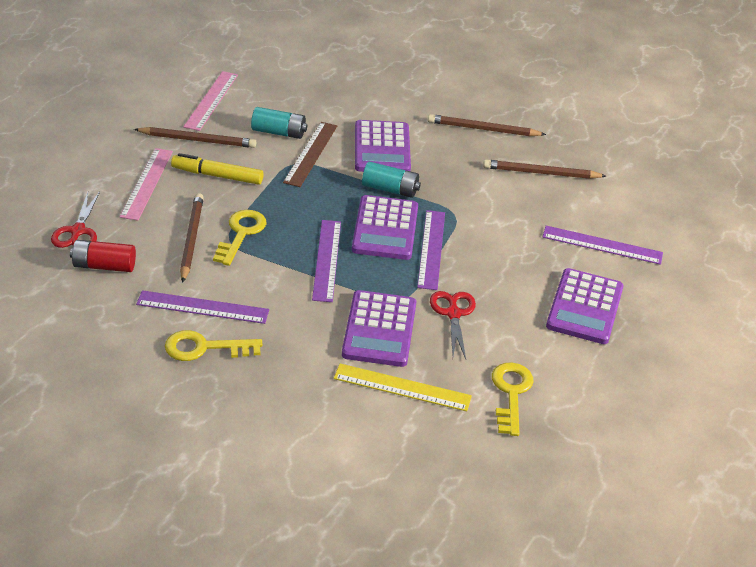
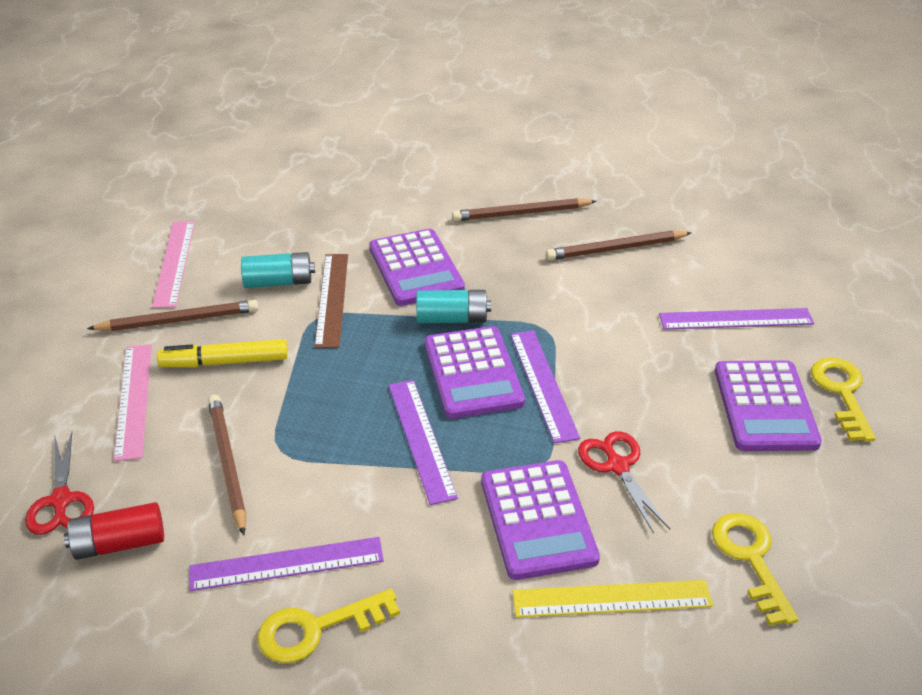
camera: 15 degrees left, 0 degrees up
(241, 234) = (291, 436): yellow key -> yellow key (842, 393)

